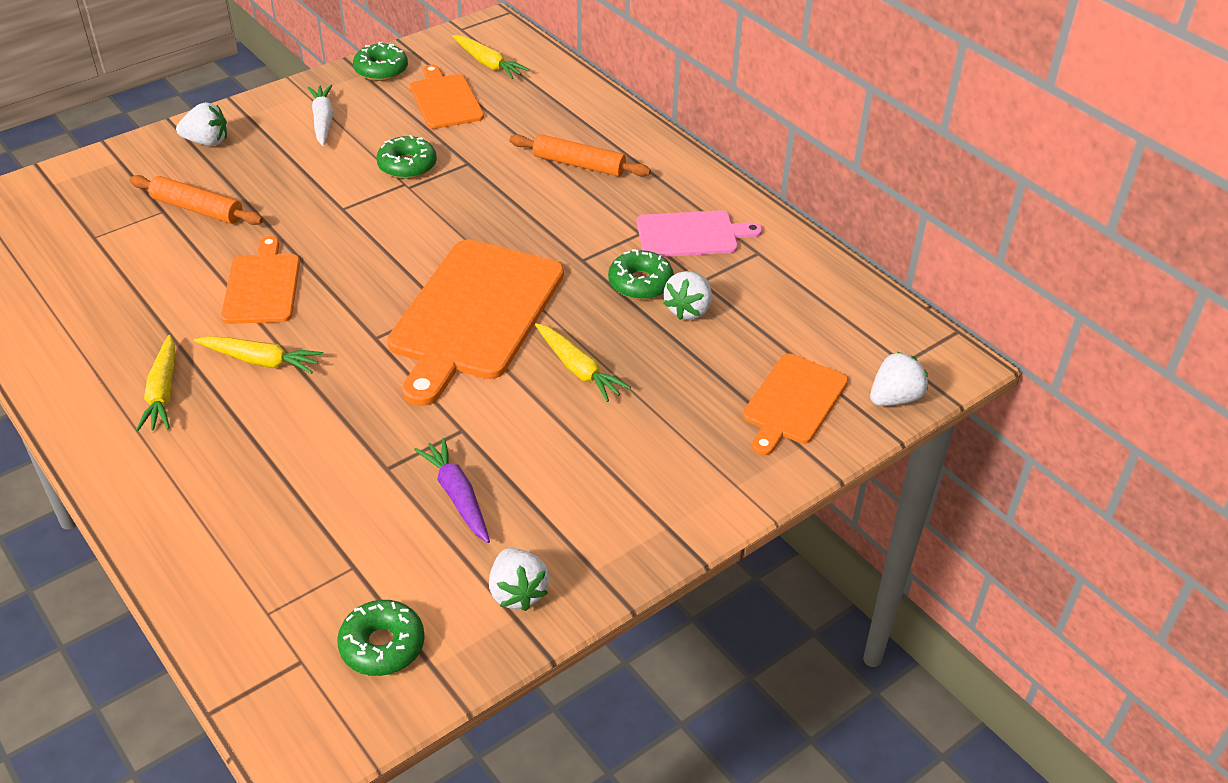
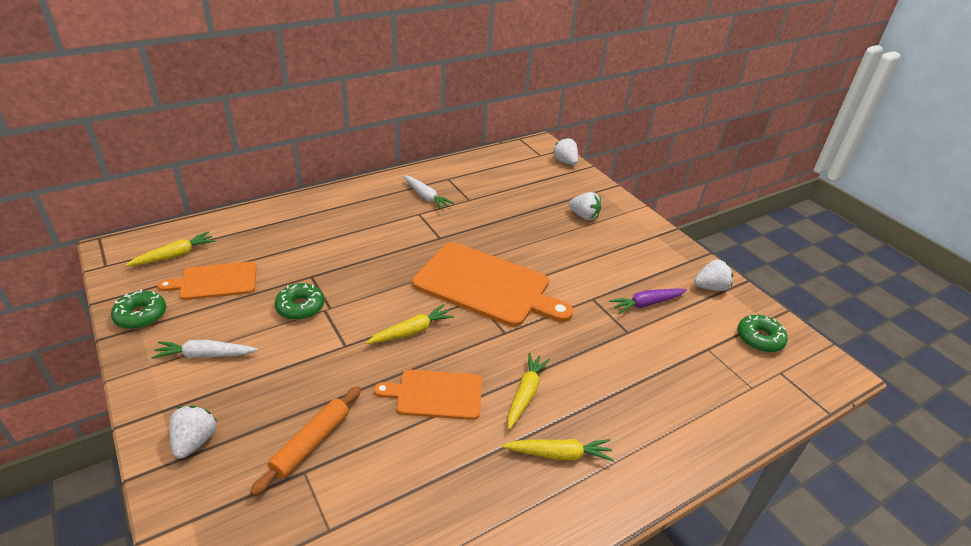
camera: 85 degrees left, 5 degrees down
(578, 369) = (541, 250): yellow carrot -> yellow carrot (411, 331)
(579, 164) = (335, 228): orange rolling pin -> none
(640, 283) = (467, 219): green donut -> none
(688, 310) = (493, 207): white strawberry -> white strawberry (584, 216)
(691, 235) = (426, 196): pink cutting board -> white carrot
(793, 402) = (568, 188): orange cutting board -> none

